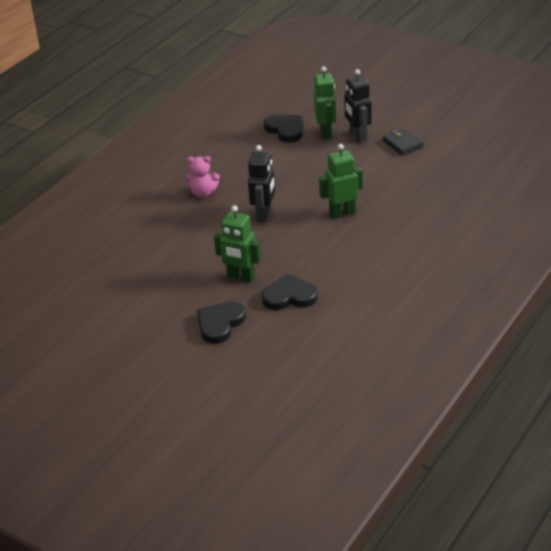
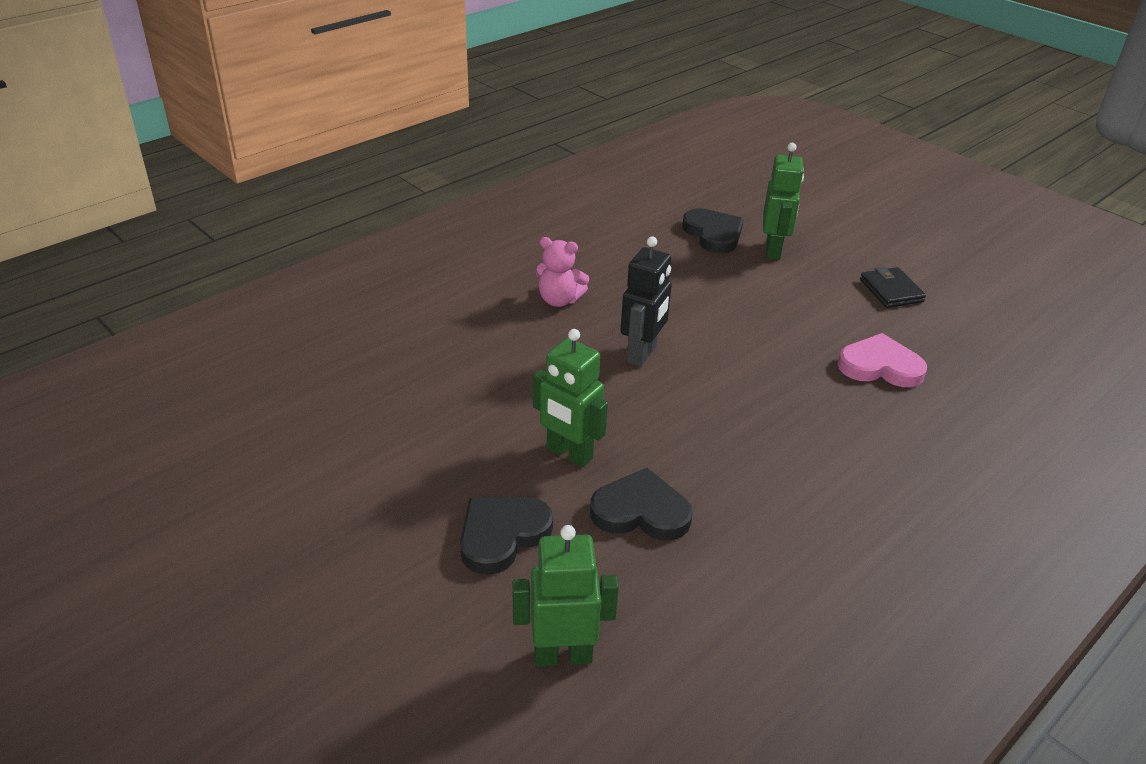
camera: 10 degrees right, 0 degrees up
(342, 213) = (770, 381): green robot -> green robot (563, 655)
(358, 136) = (821, 265): black robot -> none
(403, 191) = (880, 366): none -> pink heart

